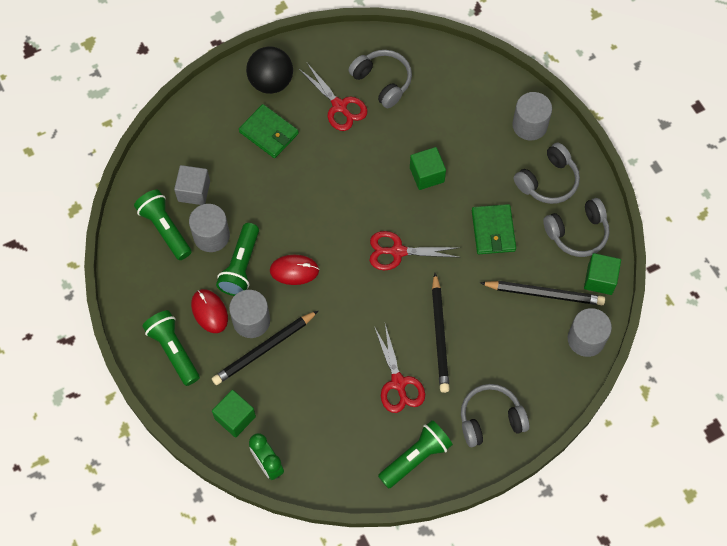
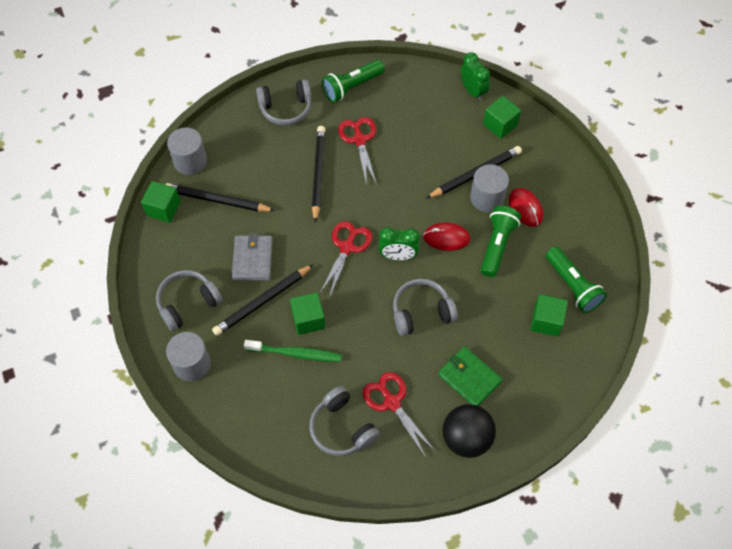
camera: 175 degrees left, 5 degrees down
(173, 350) = (556, 179): green flashlight -> none
(194, 191) = (546, 321): grey cube -> green cube
(211, 236) = (526, 276): grey cylinder -> none
(344, 246) = (398, 256): none -> green clock
(397, 251) = (347, 247): red scissors -> red scissors turned 75 degrees counterclockwise
(434, 142) = (295, 353): none -> green toothbrush
(475, 188) = (262, 301): none -> black pencil
(493, 231) = (252, 259): green wallet -> grey wallet
(577, 232) = (172, 251): grey headphones -> grey headphones (421, 312)

